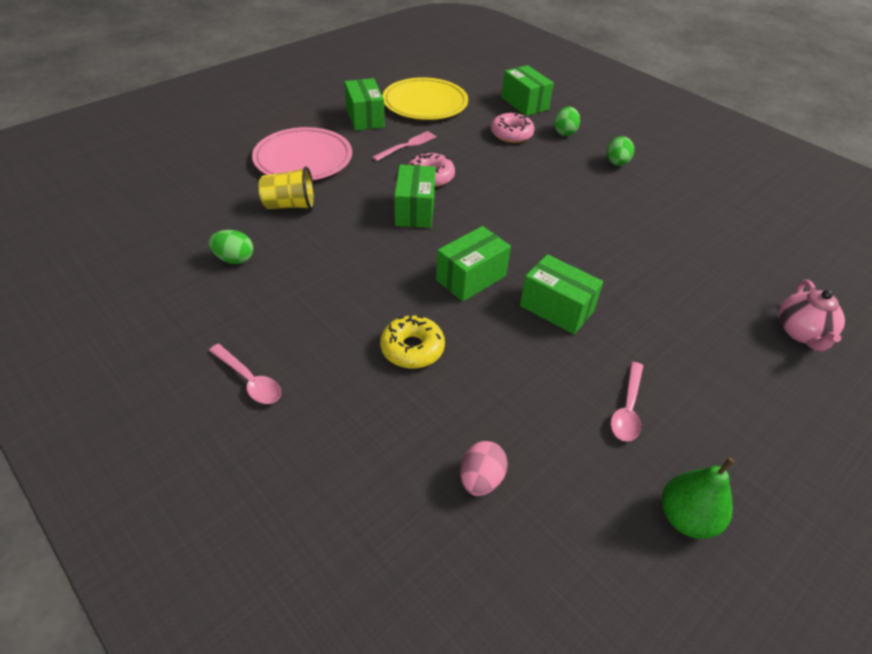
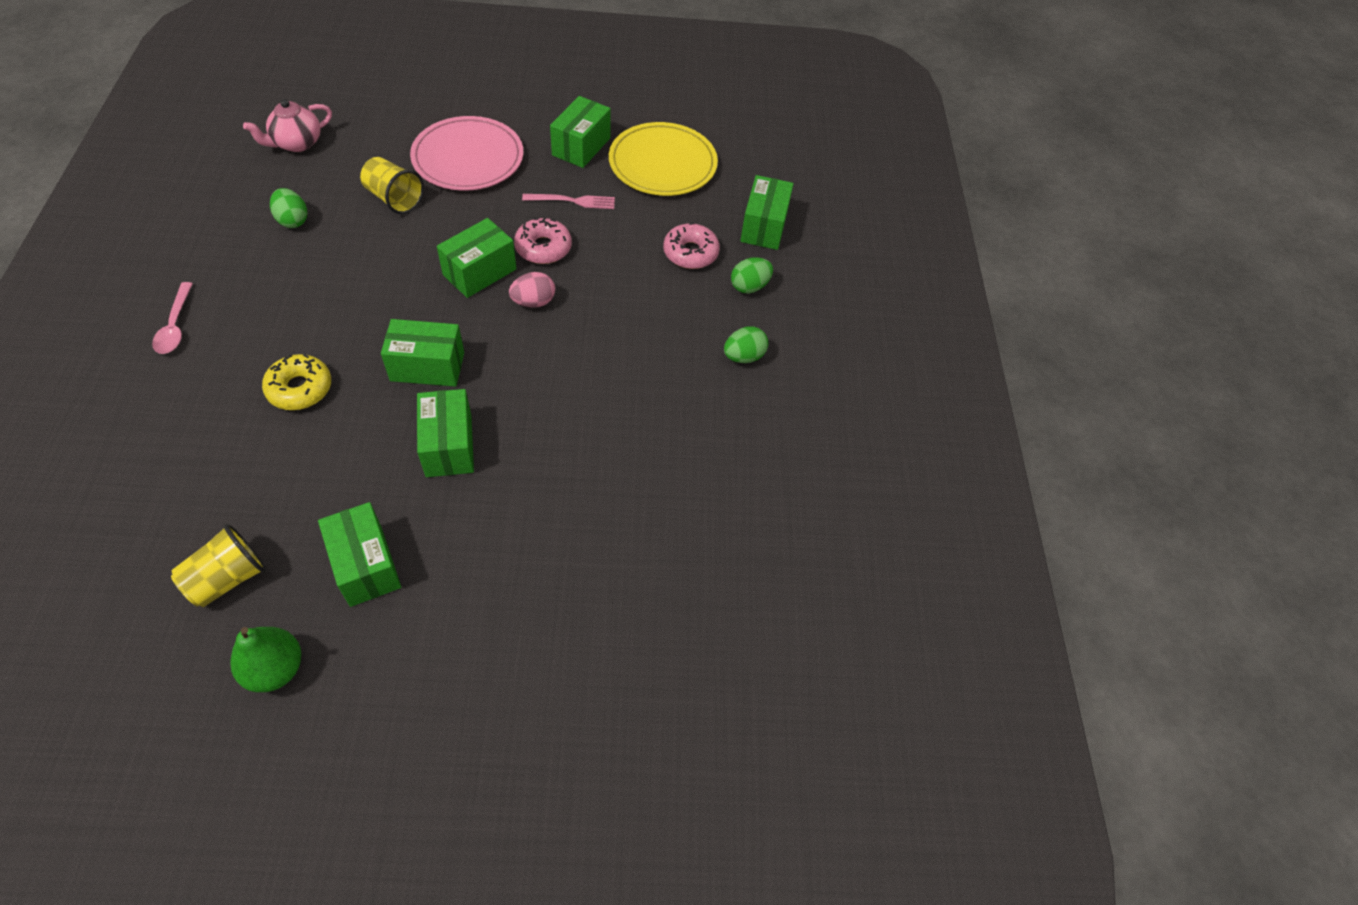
camera: 40 degrees right, 10 degrees up
(481, 479) = (200, 517): pink egg -> pink egg (533, 302)
(565, 497) = (227, 578): none -> yellow cup
(627, 409) = (365, 565): pink spoon -> green box
(801, 333) = (615, 645): pink teapot -> pink teapot (297, 143)

